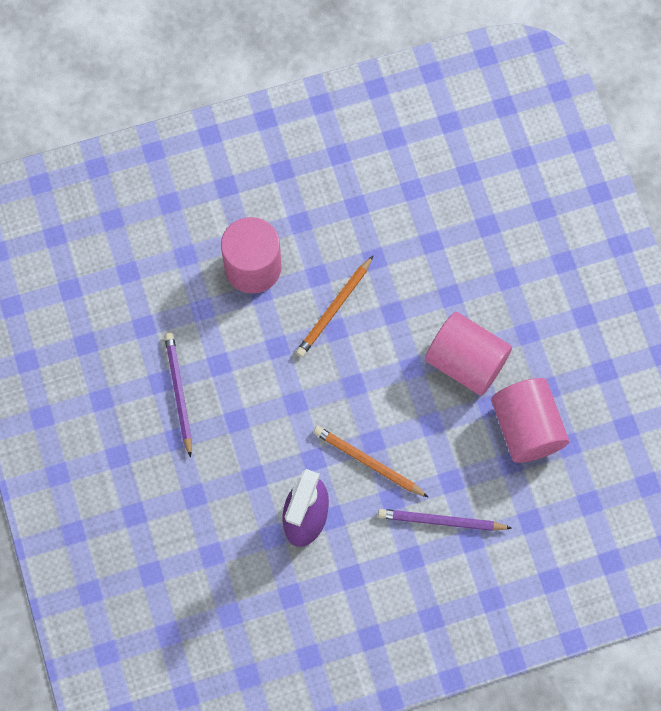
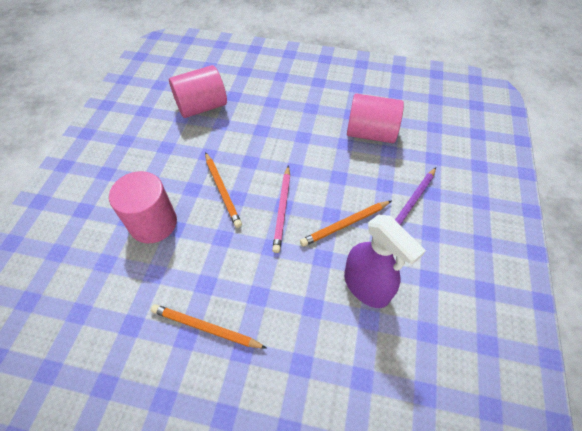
camera: 60 degrees left, 15 degrees down
(179, 393) = (206, 328): purple pencil -> orange pencil
(348, 386) = (282, 209): none -> pink pencil
(466, 362) = (309, 141): pink cylinder -> pink cylinder (202, 107)

